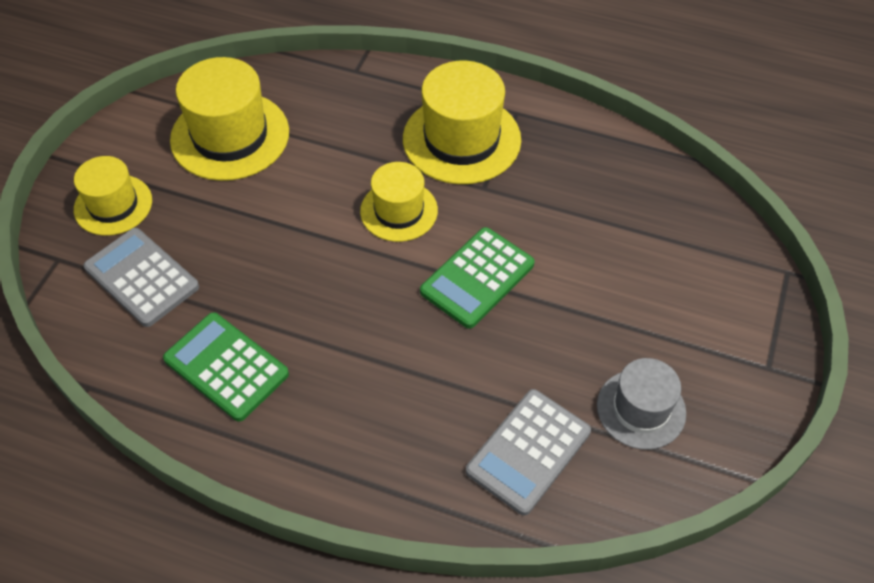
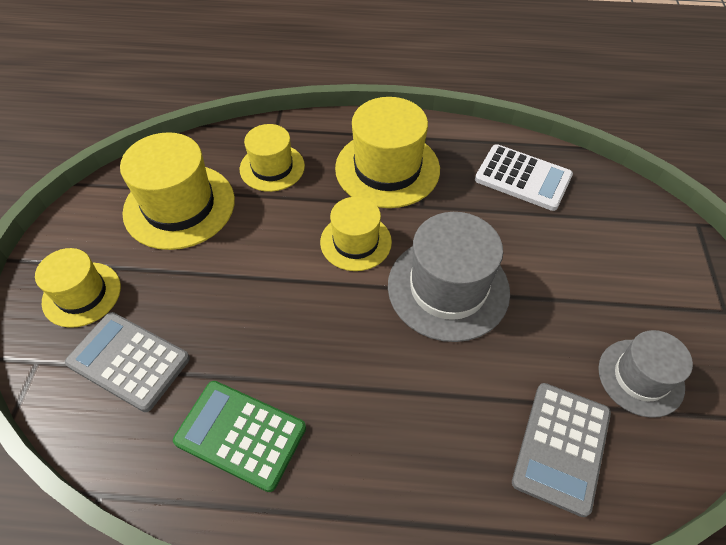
camera: 15 degrees left, 0 degrees up
(338, 113) = (272, 167): none -> yellow hat
(477, 278) = (448, 288): green calculator -> grey hat
(609, 180) = (523, 178): none -> white calculator

